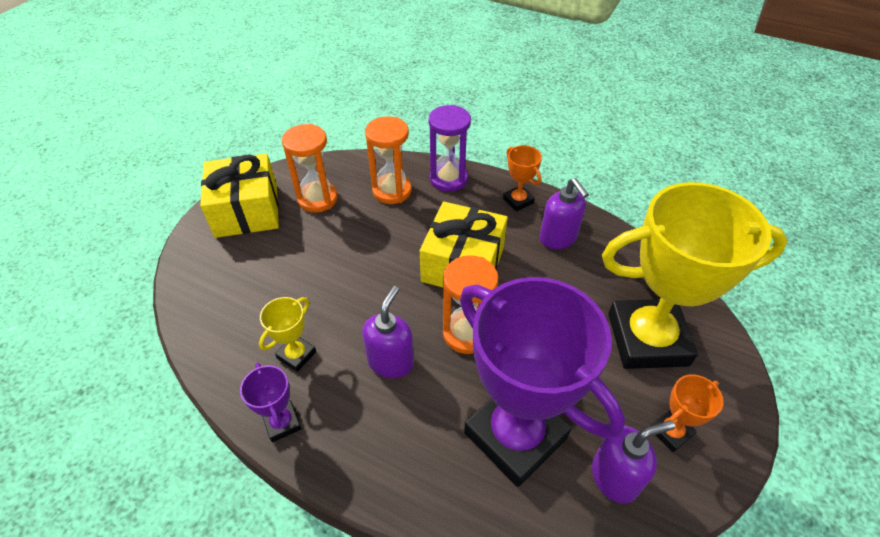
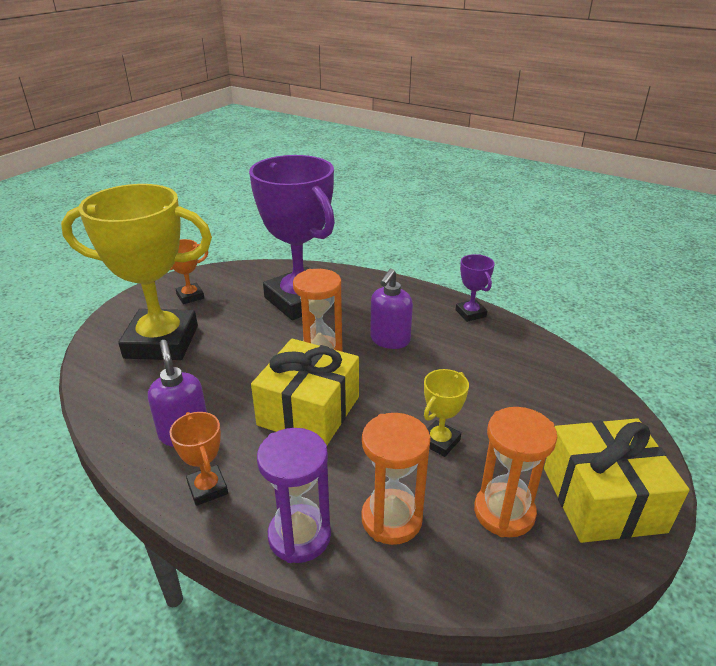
camera: 175 degrees left, 15 degrees down
(296, 355) = (473, 348): yellow trophy -> yellow trophy (440, 441)
(615, 477) = (243, 282): purple soap dispenser -> none

